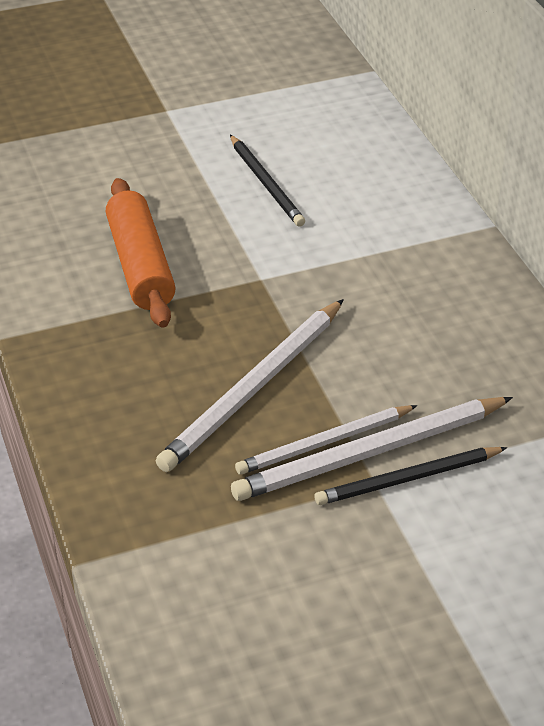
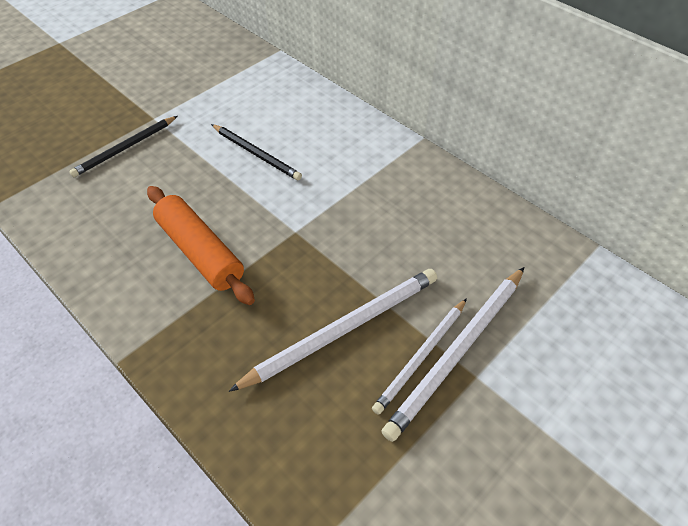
camera: 25 degrees left, 10 degrees up
(253, 389) = (343, 329): white pencil -> white pencil turned 135 degrees counterclockwise
(408, 479) = (496, 363): black pencil -> black pencil (125, 148)

